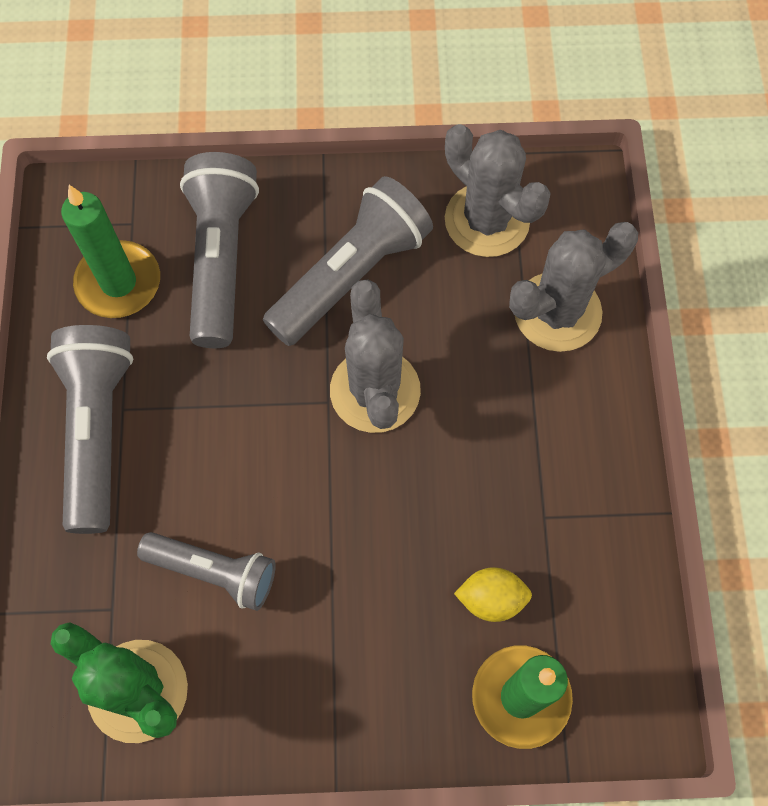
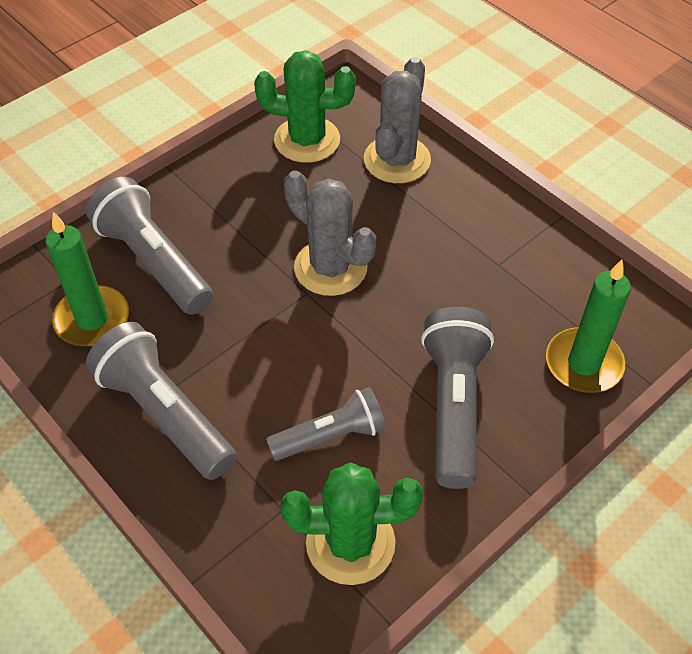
camera: 40 degrees left, 15 degrees down
(351, 275) = (251, 217): grey flashlight -> grey flashlight (454, 406)
(487, 220) = (307, 140): grey cactus -> green cactus
(491, 599) = (514, 326): yellow lemon -> none

